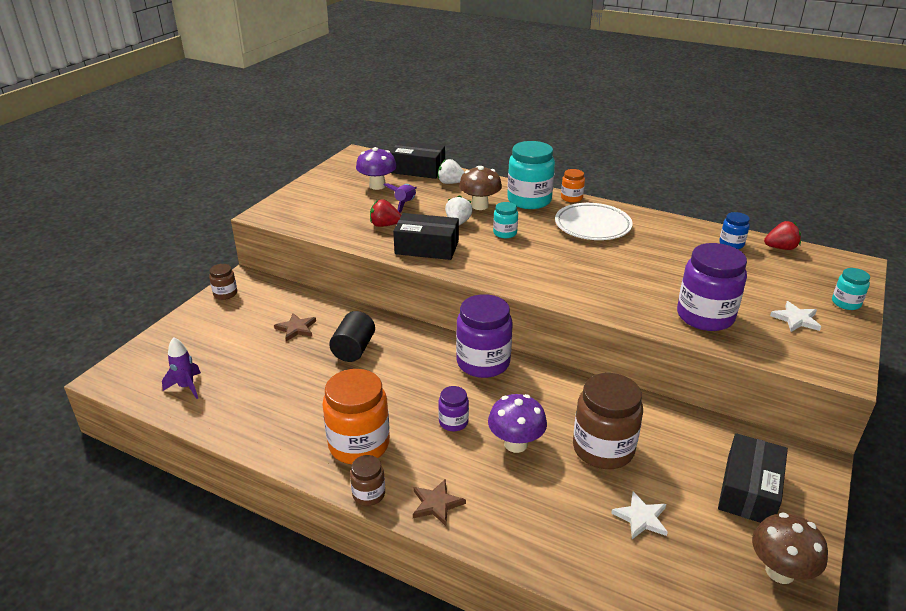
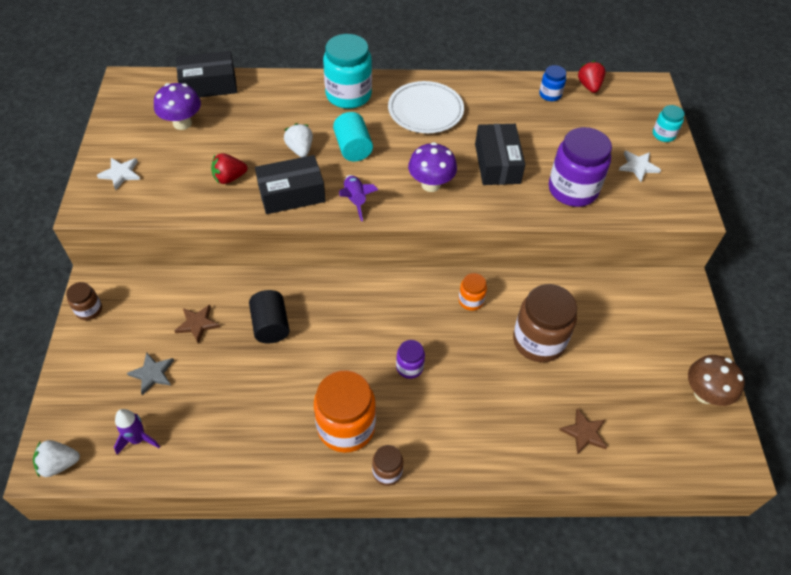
camera: 30 degrees left, 20 degrees up
(235, 348) = (152, 374): none -> grey star
(405, 204) = (230, 141): purple rocket -> purple rocket (355, 200)
(436, 504) = (446, 454): brown star -> brown star (584, 433)
(451, 183) = (256, 94): white strawberry -> white strawberry (59, 464)
(480, 206) = (306, 118): brown mushroom -> none
(483, 362) = (395, 292): purple jar -> none
(505, 233) = (353, 148): turquoise jar -> turquoise cylinder
(515, 444) = (471, 366): purple mushroom -> purple mushroom (431, 184)
(571, 198) = (385, 79): orange jar -> orange jar (471, 301)
(641, 518) = (597, 393): white star -> white star (120, 174)
(749, 490) = (655, 332): black box -> black box (497, 163)
(780, 248) = (589, 86): red strawberry -> red strawberry turned 60 degrees counterclockwise

